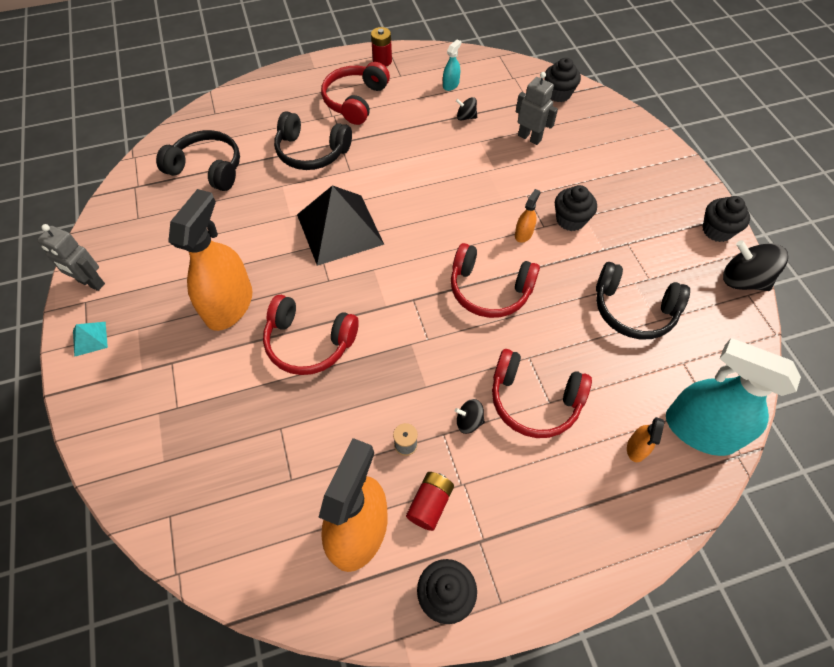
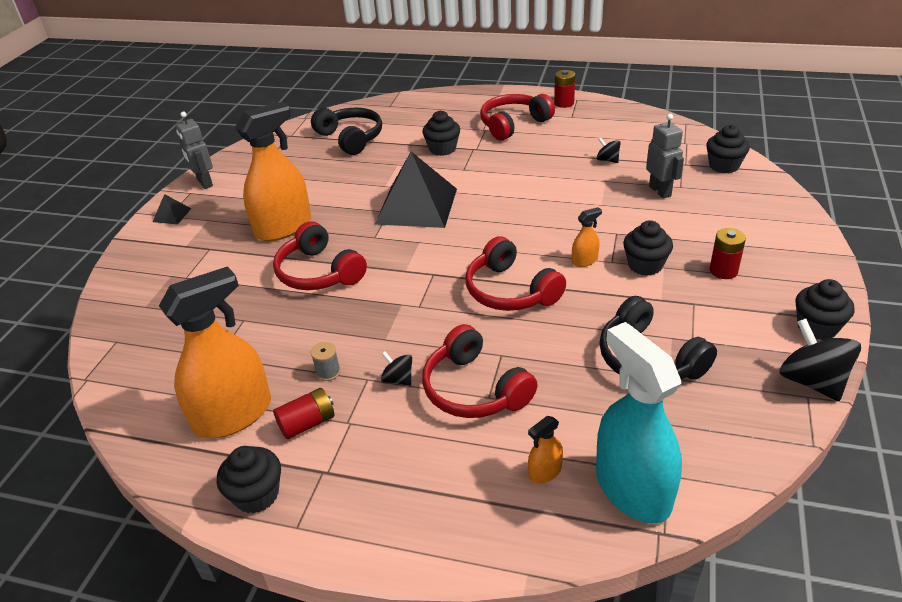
camera: 35 degrees right, 20 degrees down
(90, 338) = (172, 215): turquoise pyramid -> black pyramid
(311, 152) = (442, 149): black headphones -> black cupcake
(451, 85) = (614, 134): turquoise spray bottle -> none
(627, 203) = (723, 271): none -> red battery

